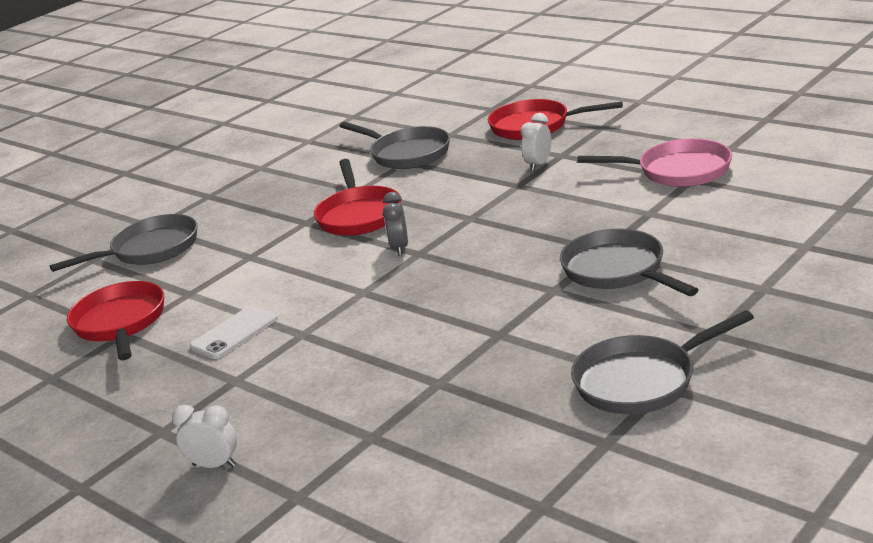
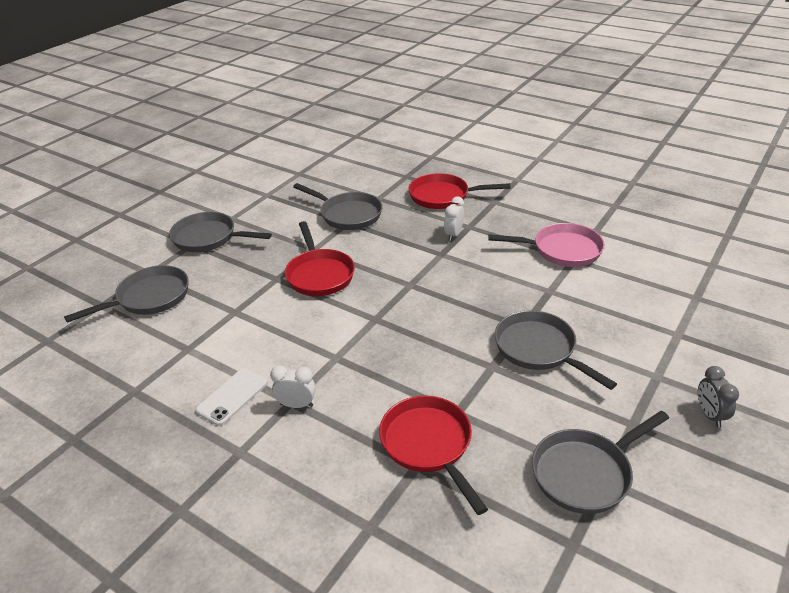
camera: 10 degrees left, 10 degrees up
(121, 323) = (131, 379): red pan -> red pan (429, 445)
(214, 465) = (234, 556): white clock -> white clock (296, 405)
(229, 188) = (208, 238): none -> grey pan
(400, 248) = (358, 312): grey clock -> grey clock (709, 415)

